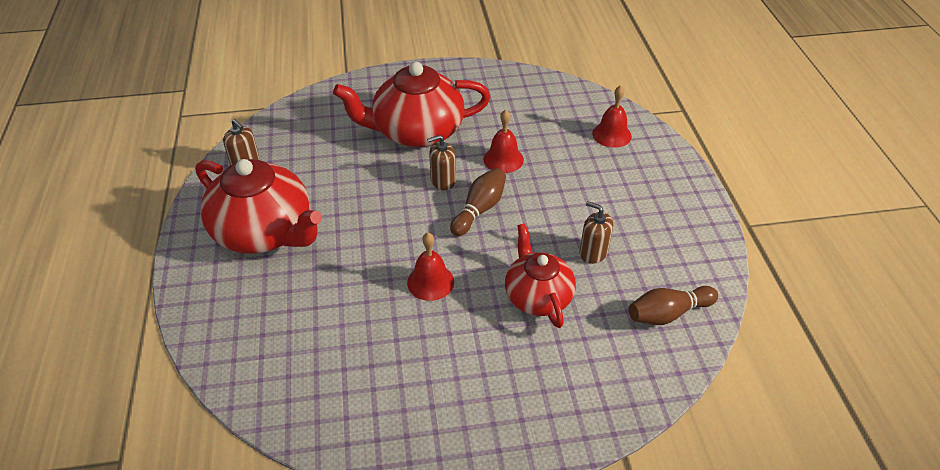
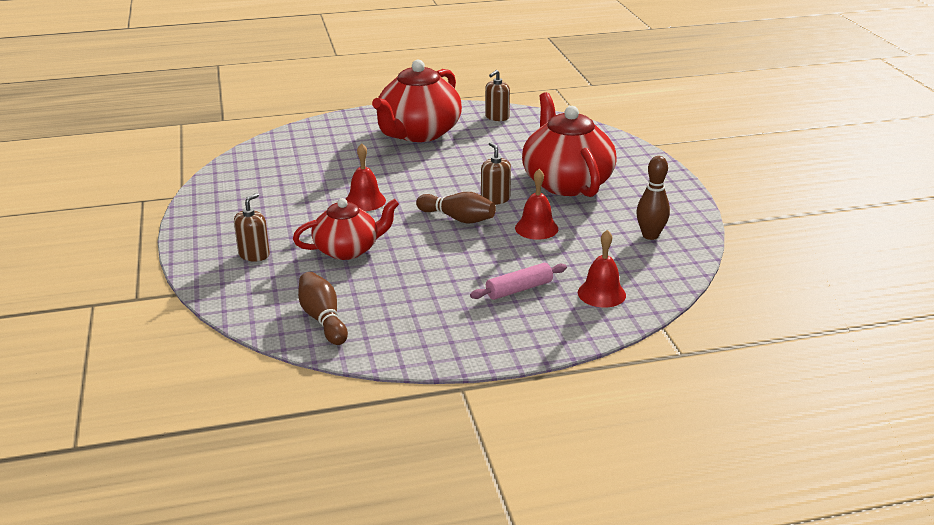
camera: 85 degrees right, 15 degrees down
(521, 97) = (650, 235): none -> brown bowling pin
(593, 252) = (405, 279): brown soap dispenser -> brown soap dispenser (254, 254)
(608, 179) = (519, 289): none -> pink rolling pin

